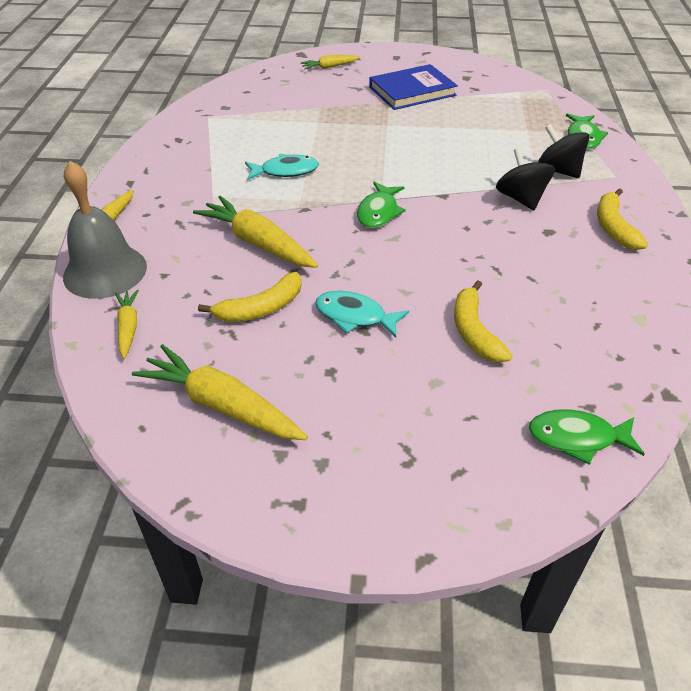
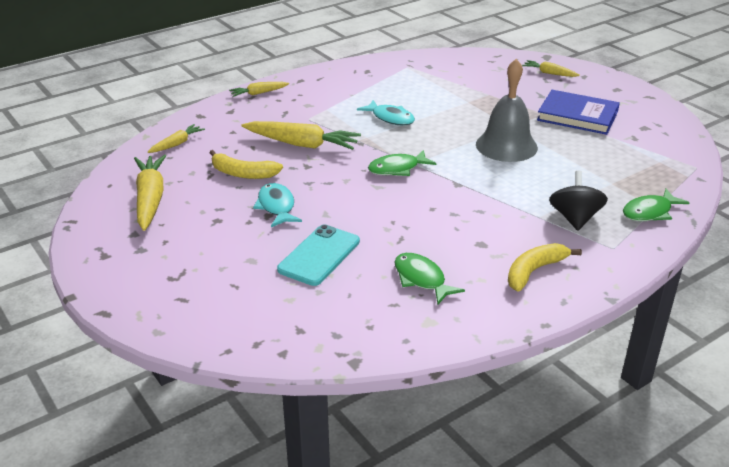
camera: 50 degrees right, 10 degrees down
(105, 271) = (212, 114): grey bell -> grey bell (506, 146)
(258, 243) = (302, 144): yellow carrot -> yellow carrot turned 105 degrees clockwise
(474, 331) = (319, 255): yellow banana -> turquoise phone
(521, 198) = (506, 216): black spinning top -> none
(577, 438) = (262, 335): green fish -> green fish (421, 279)

